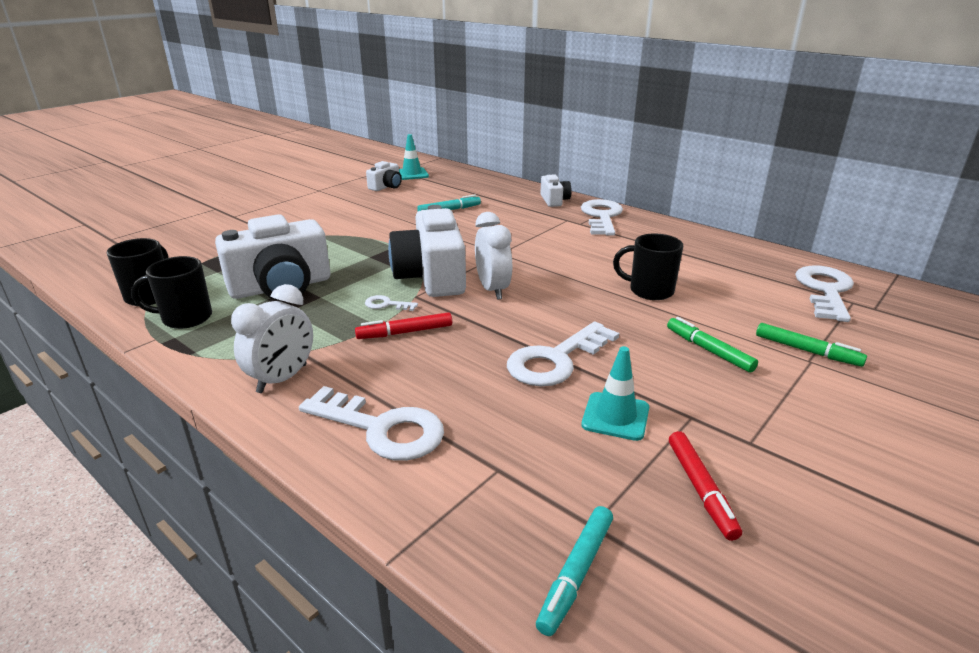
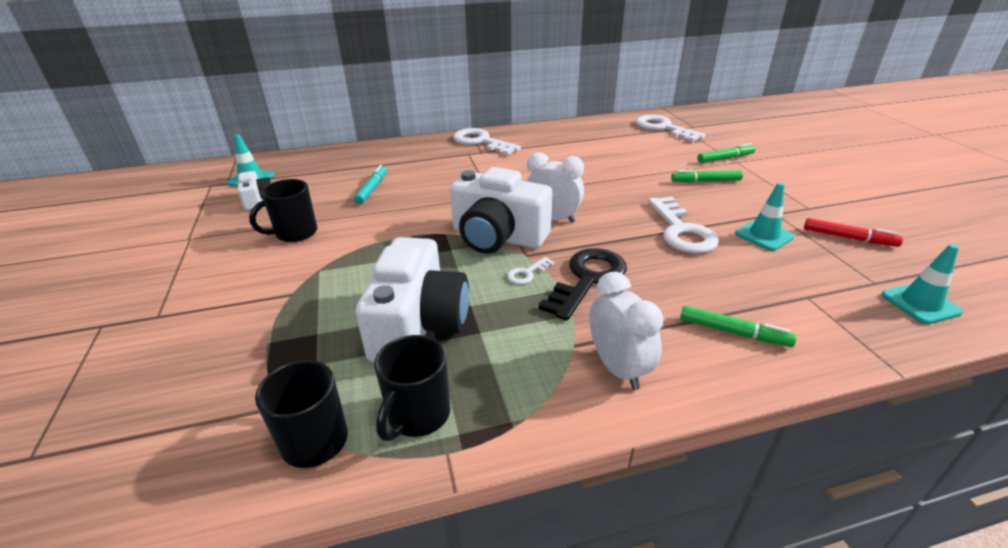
camera: 55 degrees left, 5 degrees up
(382, 428) = (733, 332): white key -> green marker
(405, 332) = (588, 279): red marker -> black key
(554, 200) = (425, 146): white camera -> none
(576, 574) = (920, 304): turquoise marker -> turquoise traffic cone
(649, 291) = (614, 169): black mug -> black mug (295, 233)

